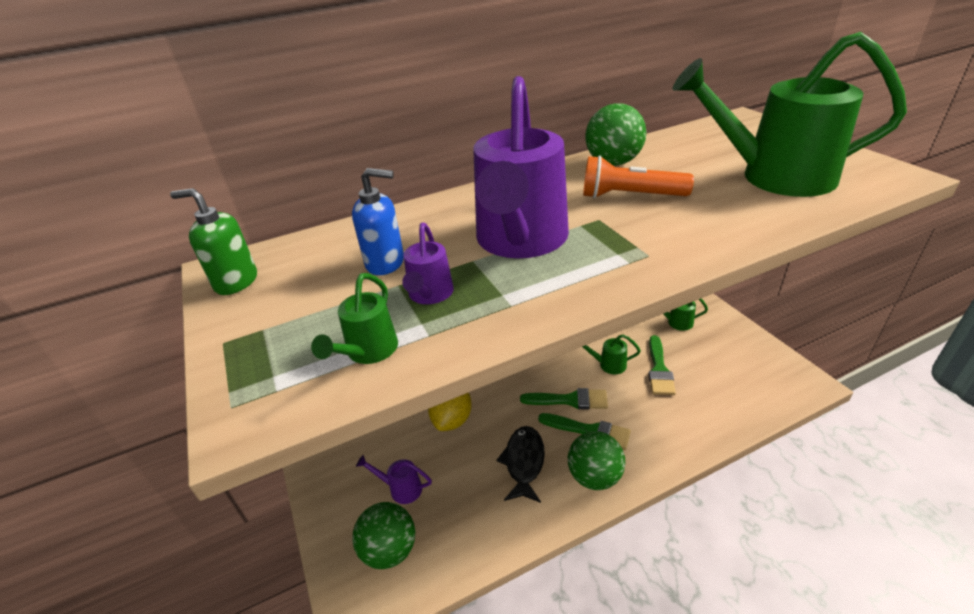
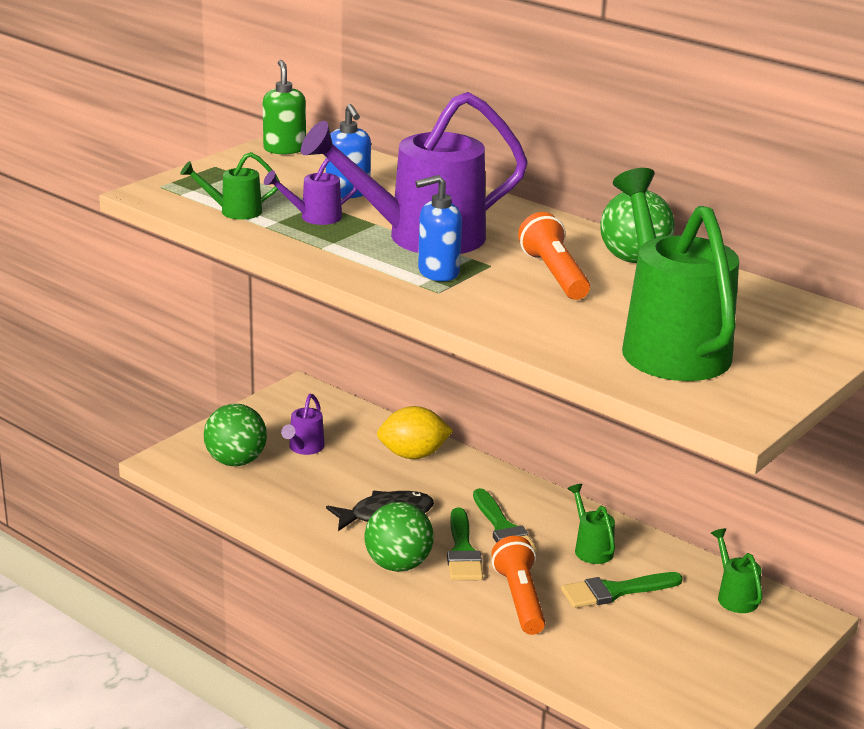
camera: 60 degrees right, 10 degrees down
(401, 488) = (304, 448): purple watering can -> purple watering can turned 150 degrees counterclockwise
(604, 247) = (438, 272): none -> blue soap dispenser
(657, 419) = (519, 599): none -> orange flashlight

